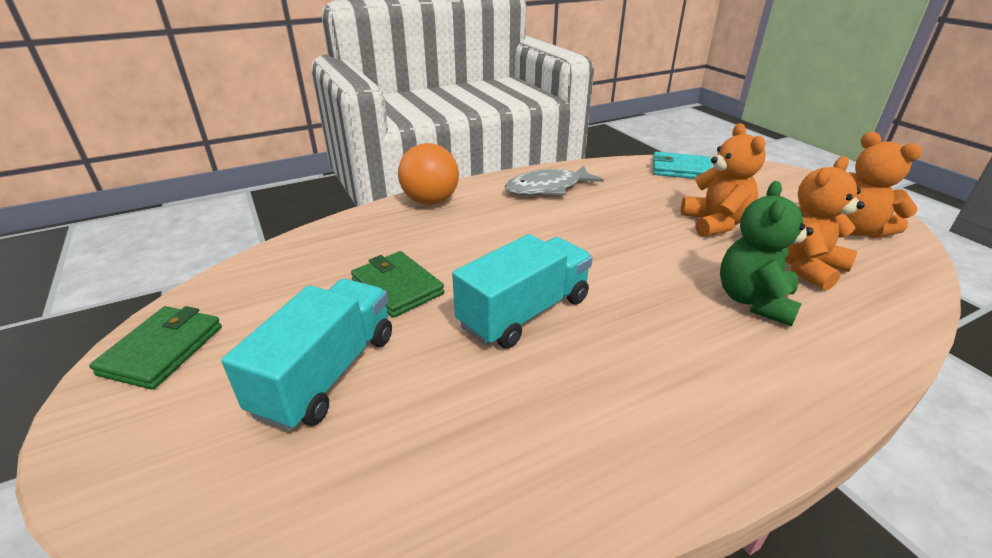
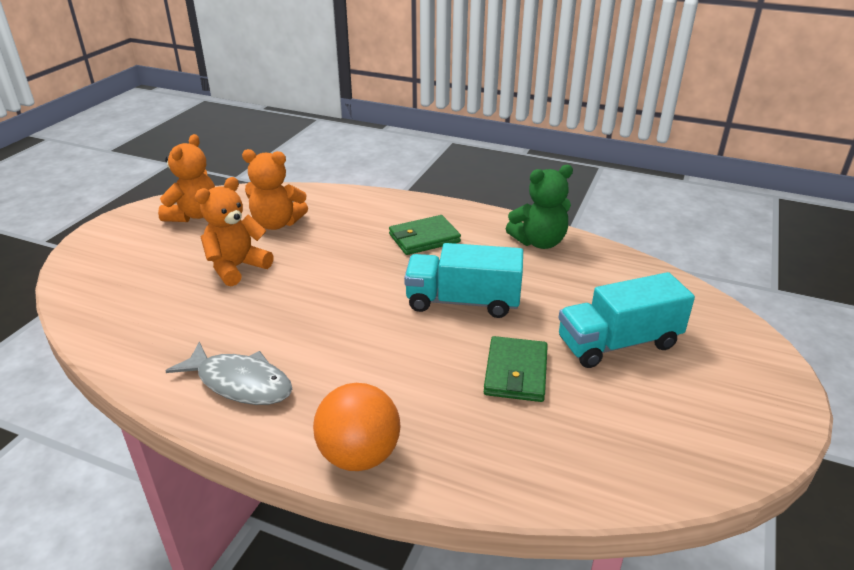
camera: 130 degrees left, 0 degrees up
(162, 350) = (729, 434): green wallet -> green wallet (424, 238)
(680, 169) = (108, 315): turquoise wallet -> none
(754, 301) = (343, 232): green teddy bear -> green teddy bear (539, 242)

